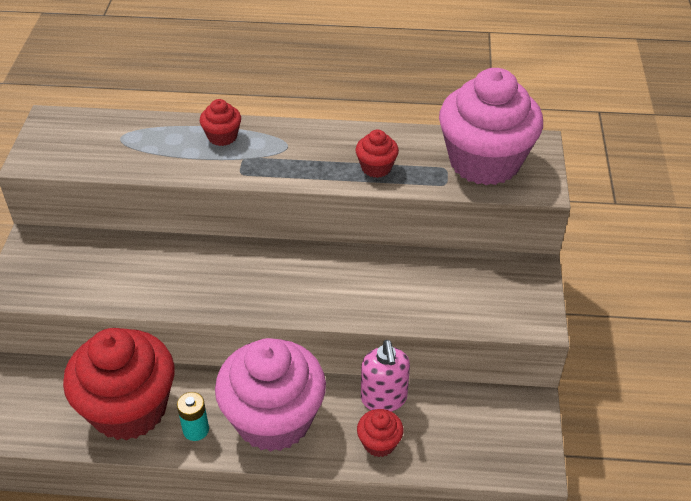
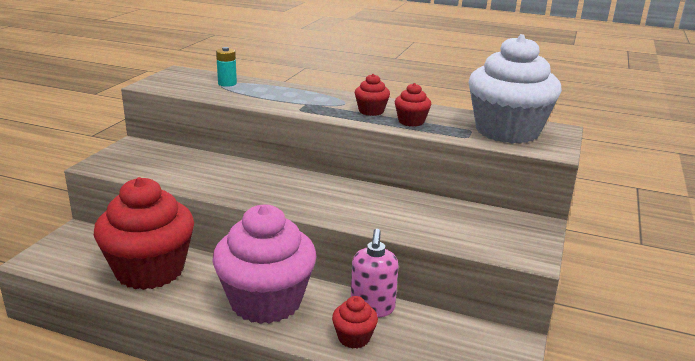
camera: 15 degrees right, 20 degrees down
(196, 430) = (195, 294): turquoise battery -> turquoise battery (227, 83)
(222, 136) = (297, 93): red cupcake -> red cupcake (371, 111)
(484, 162) = (507, 131): pink cupcake -> white cupcake

